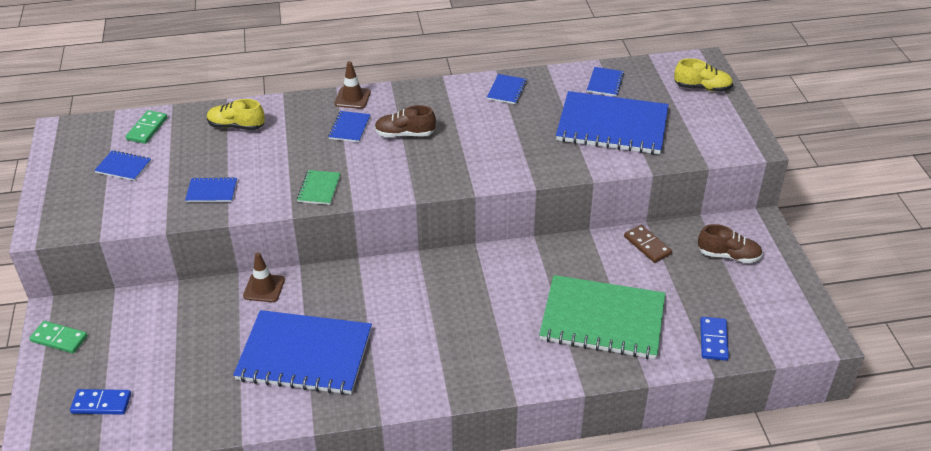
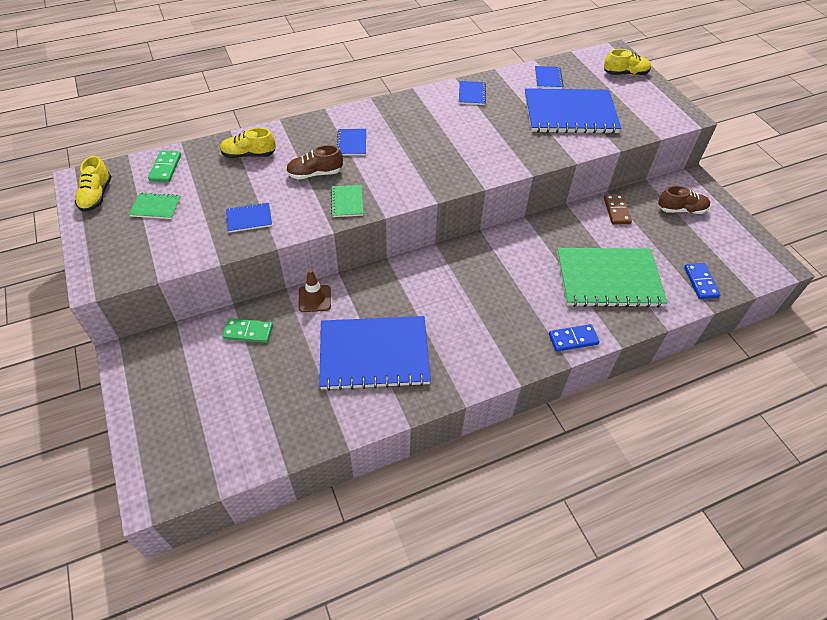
camera: 15 degrees left, 10 degrees up
(59, 339) = (139, 380): green domino -> green domino (248, 332)
(70, 148) = (96, 196): none -> yellow shoe
(101, 403) = (202, 436): blue domino -> blue domino (573, 339)
(123, 167) = (156, 207): blue notebook -> green notebook
(352, 98) = (343, 116): brown traffic cone -> none
(405, 134) = (402, 143): brown shoe -> brown shoe (315, 174)
(647, 245) = (616, 211): brown domino -> brown domino turned 45 degrees clockwise

